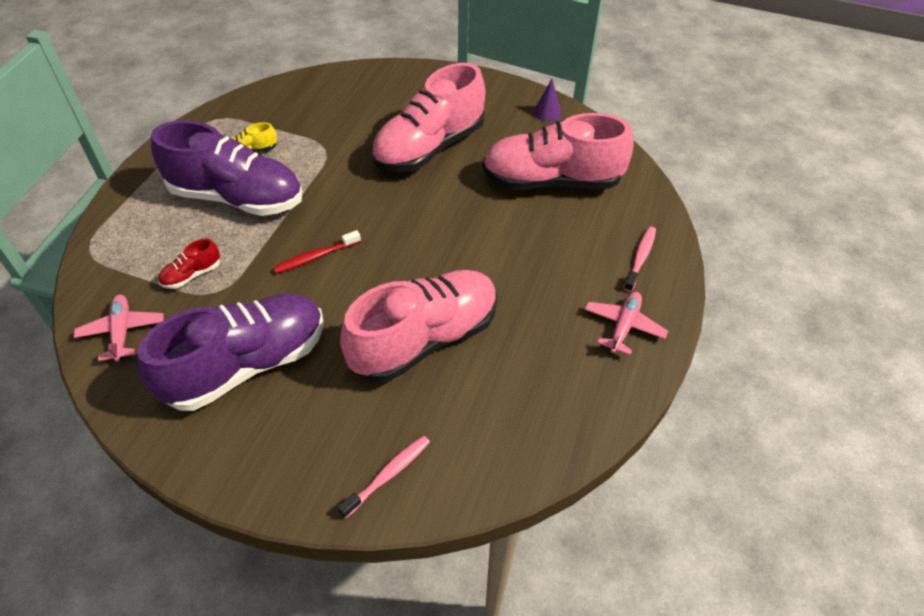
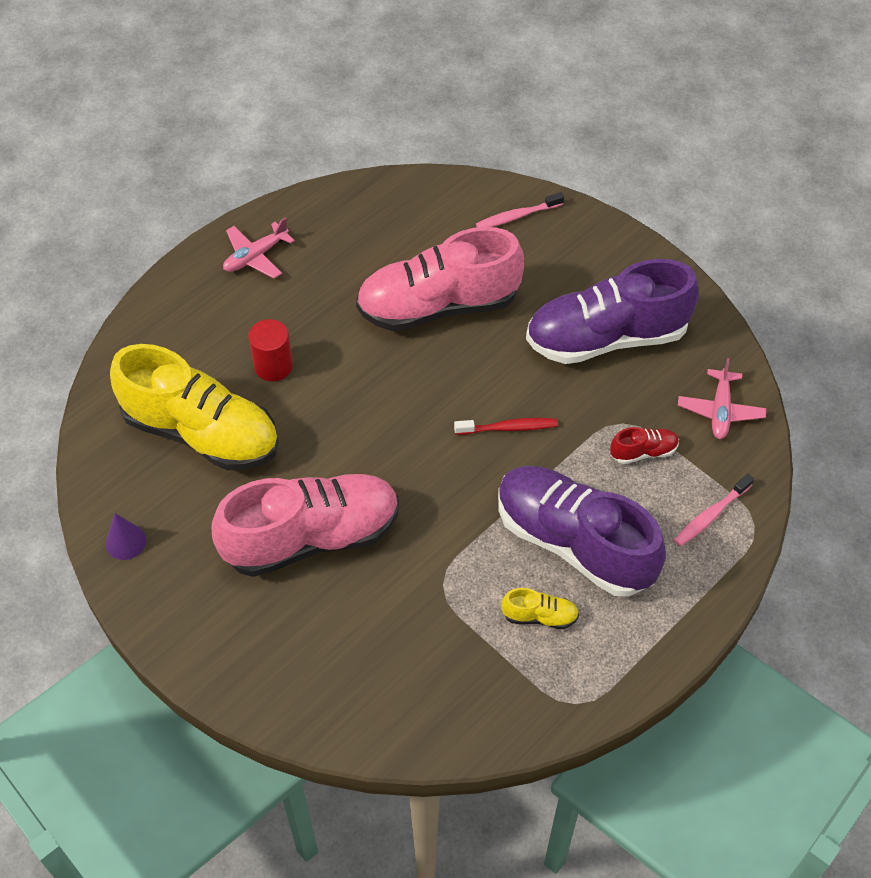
camera: 155 degrees left, 5 degrees up
(535, 241) = (273, 366): none -> red cylinder
(551, 181) = (202, 432): pink shoe -> yellow shoe
(640, 258) = (185, 311): pink toothbrush -> pink toothbrush (710, 515)

